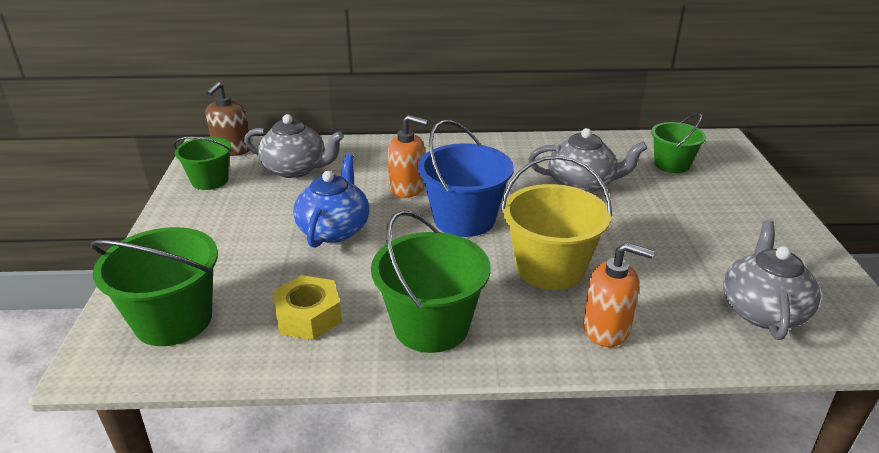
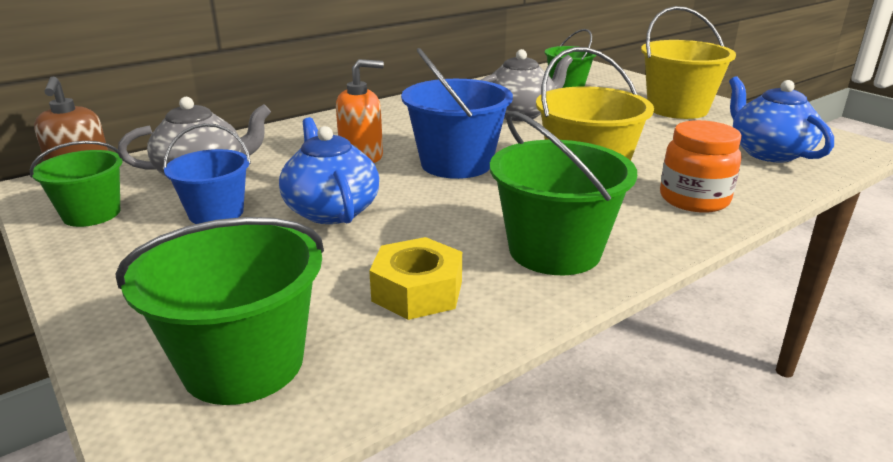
camera: 35 degrees left, 5 degrees down
(269, 205) = (216, 213): none -> blue bucket
(606, 329) = (694, 199): orange soap dispenser -> orange jar
(746, 227) = (677, 109): none -> yellow bucket
(762, 310) = (768, 152): grey teapot -> blue teapot

